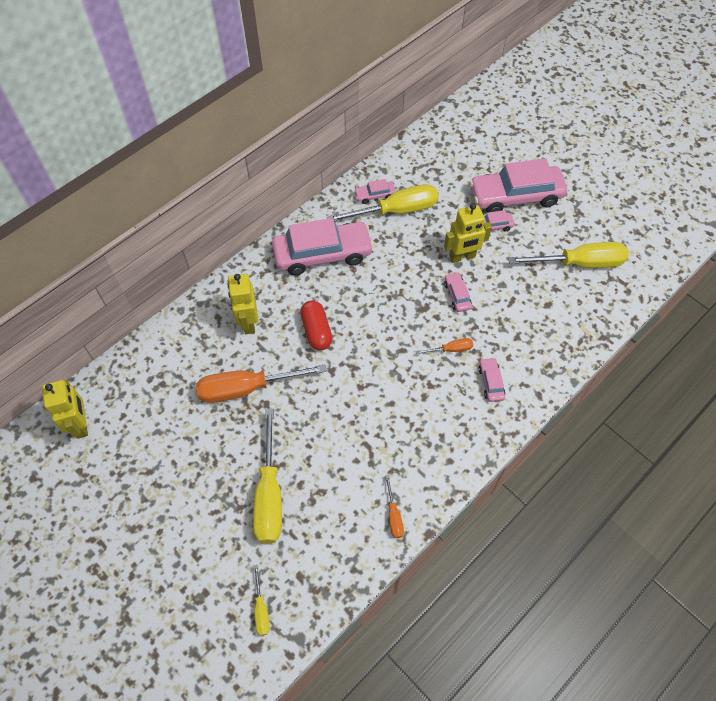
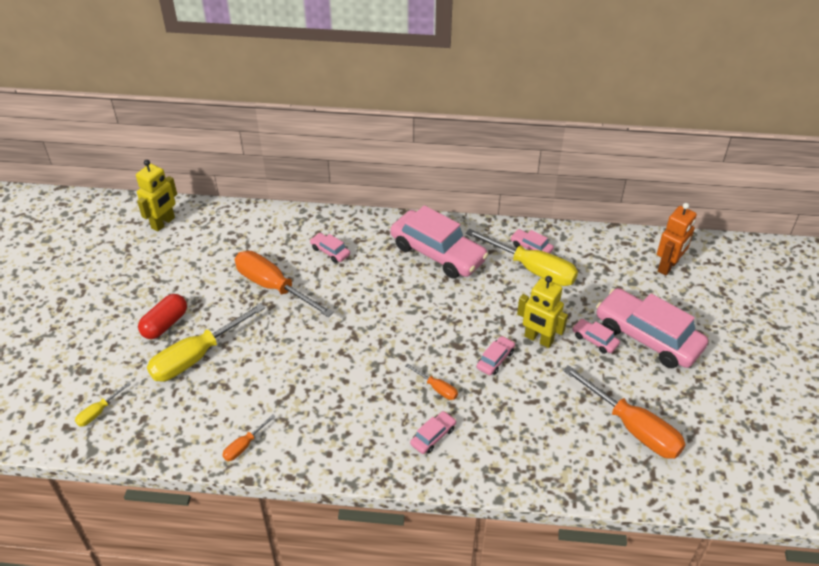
camera: 50 degrees right, 15 degrees down
(248, 322) = (330, 251): yellow robot -> pink car
(316, 331) = (364, 294): red capsule -> red capsule (165, 324)
(467, 137) = (668, 266): none -> orange robot
(579, 263) = (633, 428): yellow screwdriver -> orange screwdriver

